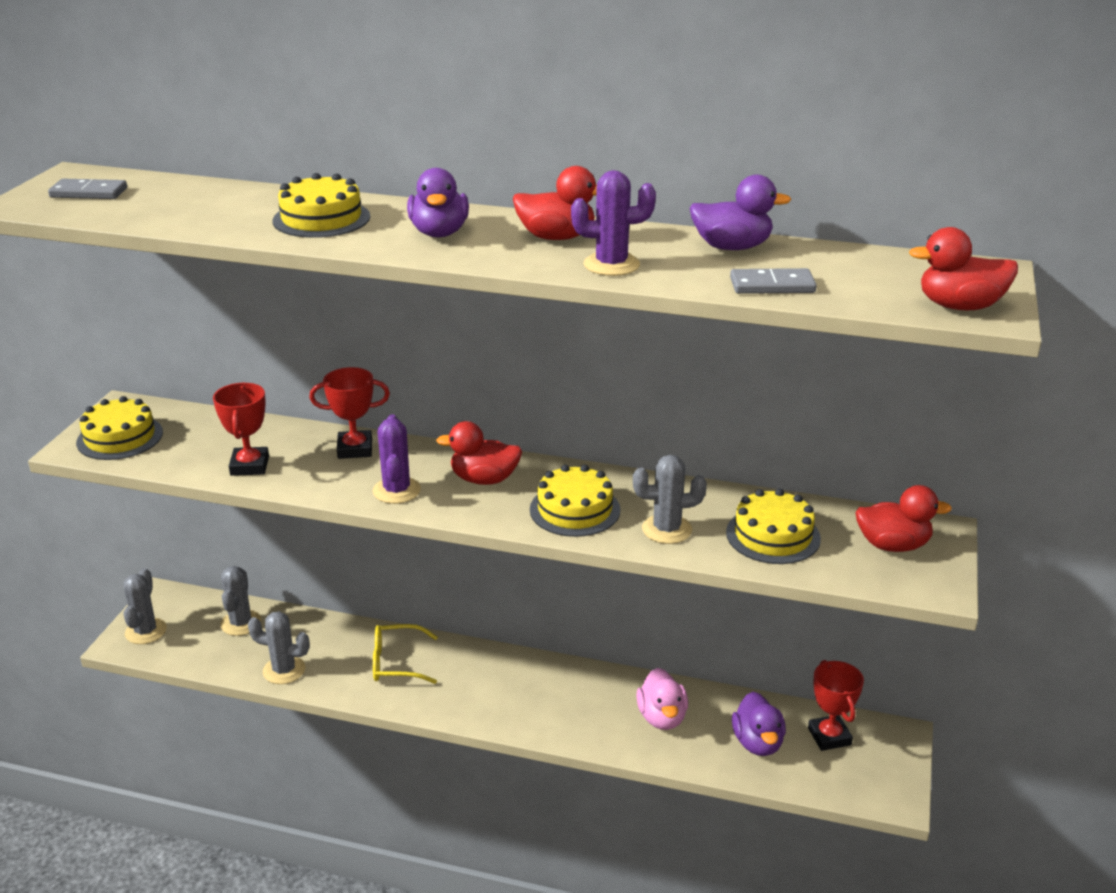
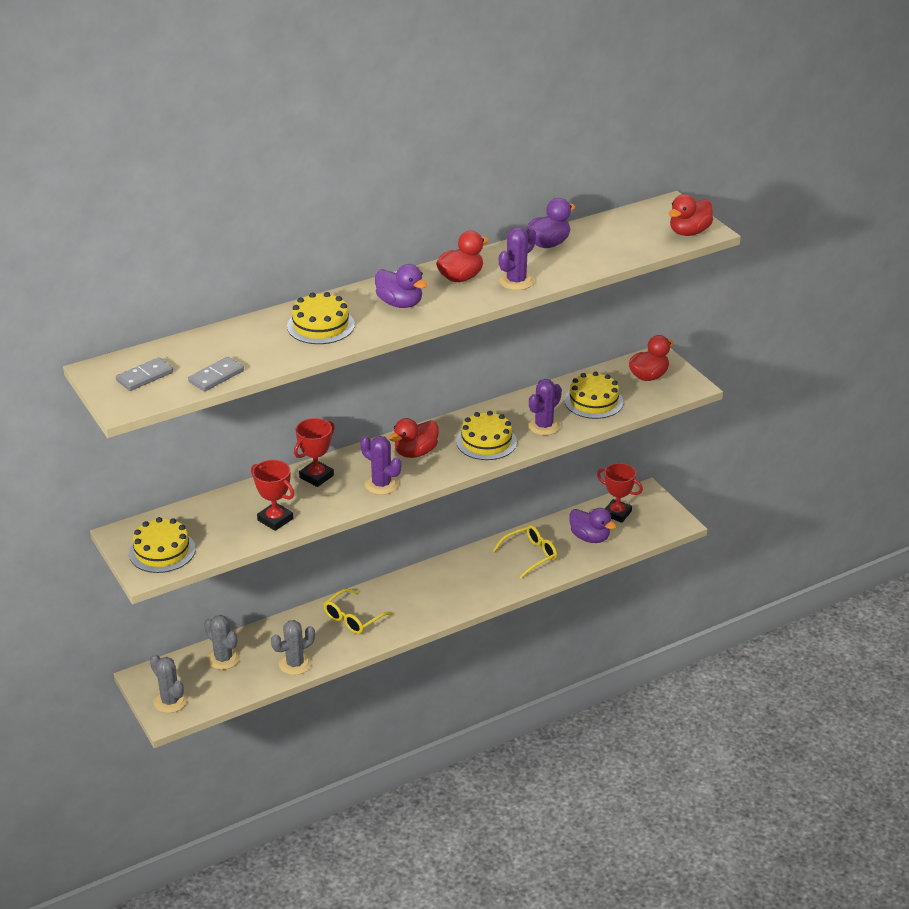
camera: 45 degrees left, 5 degrees up
(662, 717) = (530, 555): pink duck -> yellow glasses
(667, 529) = (544, 426): grey cactus -> purple cactus
(772, 285) = (602, 258): grey domino -> grey domino (216, 376)

